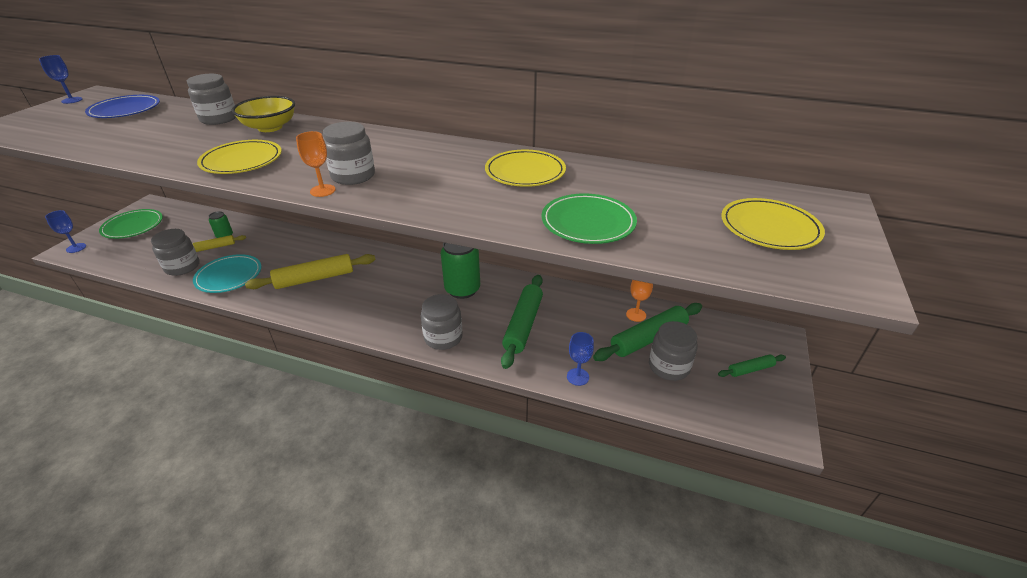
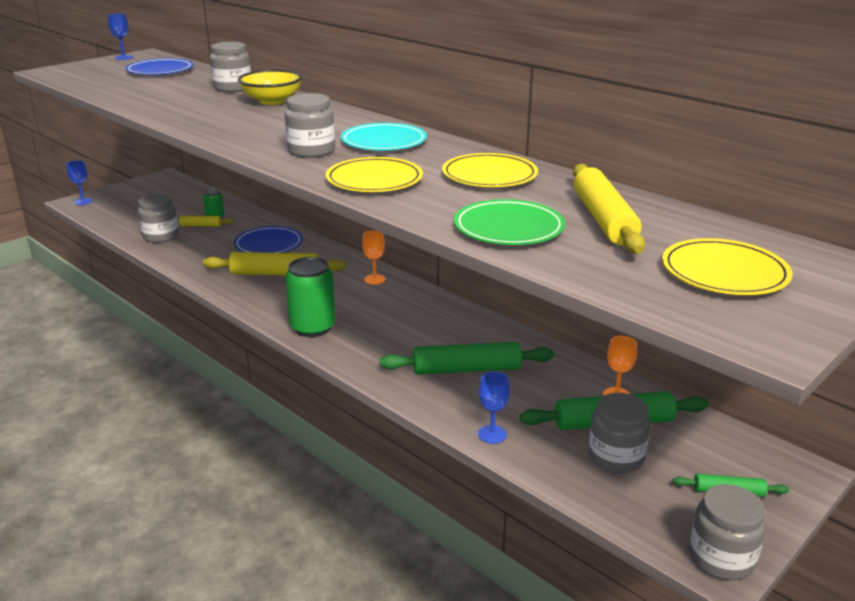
camera: 25 degrees right, 10 degrees down
(133, 226) = (140, 193): green plate -> none
(229, 276) = (196, 253): turquoise plate -> turquoise plate (384, 142)
(242, 161) = (223, 123): yellow plate -> yellow plate (374, 180)
(291, 251) = (268, 244): none -> blue plate
(322, 190) = (272, 157): orange goblet -> orange goblet (374, 279)
(443, 337) = (368, 358): grey jar -> grey jar (721, 558)
(462, 289) = (422, 319): green can -> green can (313, 328)
(523, 325) = (466, 369): green rolling pin -> green rolling pin turned 45 degrees clockwise
(646, 197) = (603, 219): none -> yellow rolling pin

